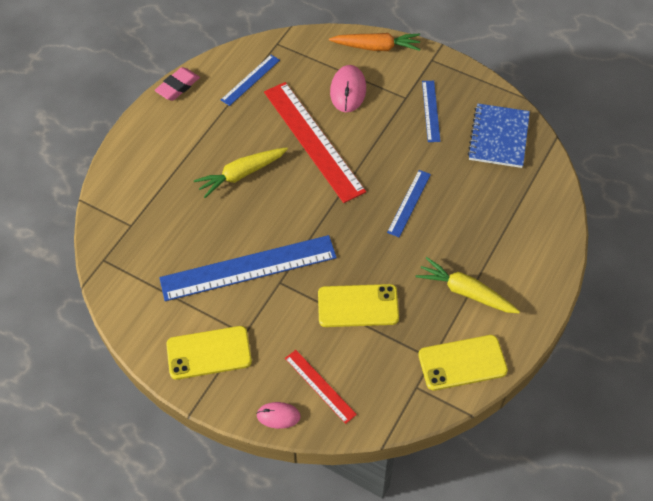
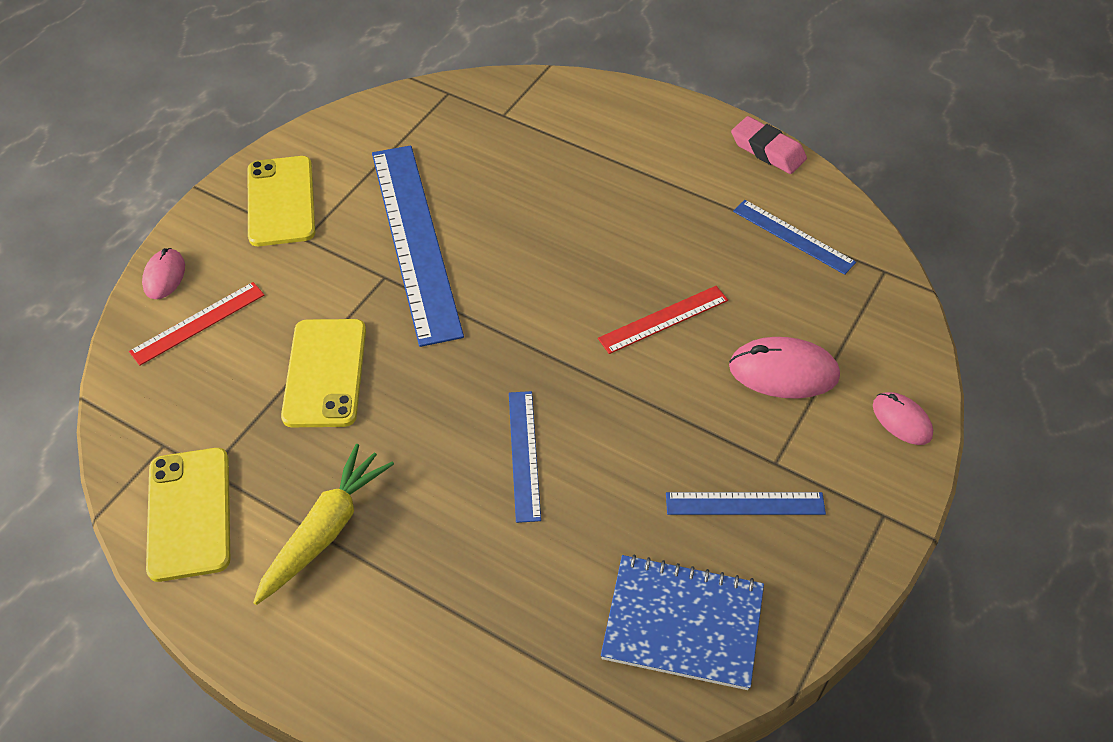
camera: 90 degrees right, 5 degrees down
(241, 174) = (591, 229): yellow carrot -> none
(313, 140) = (663, 319): red ruler -> red ruler, size x0.49
(376, 47) = (902, 420): orange carrot -> pink mouse
(409, 203) = (524, 454): blue ruler -> blue ruler turned 60 degrees clockwise

